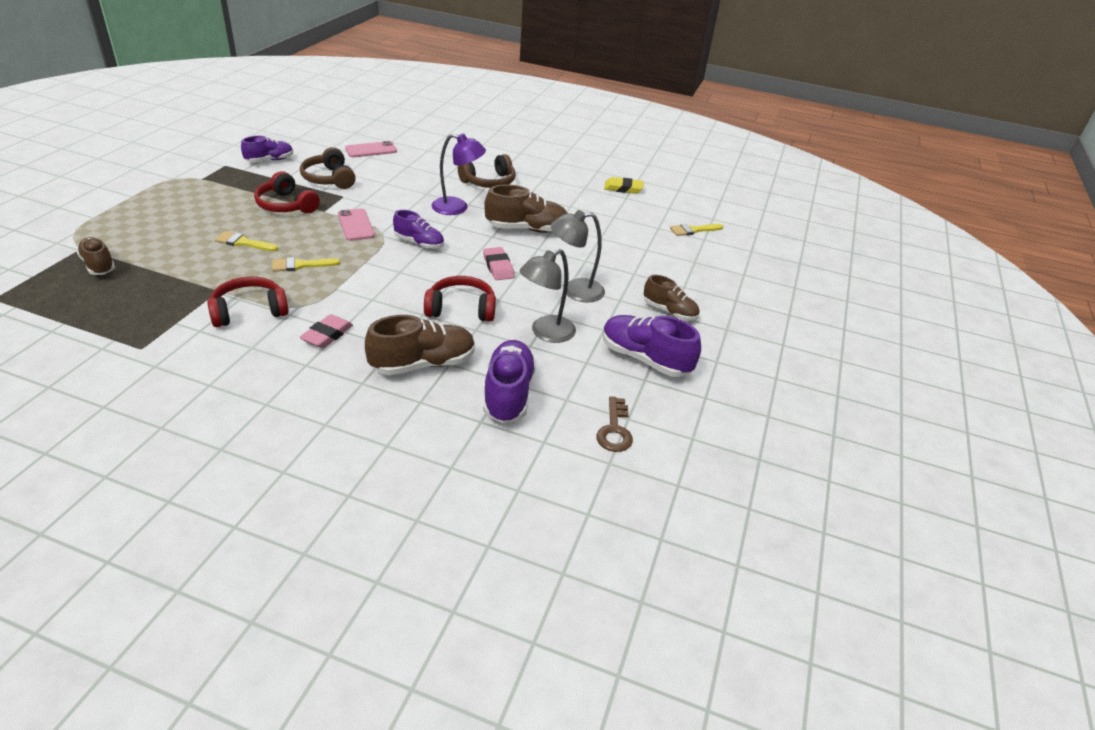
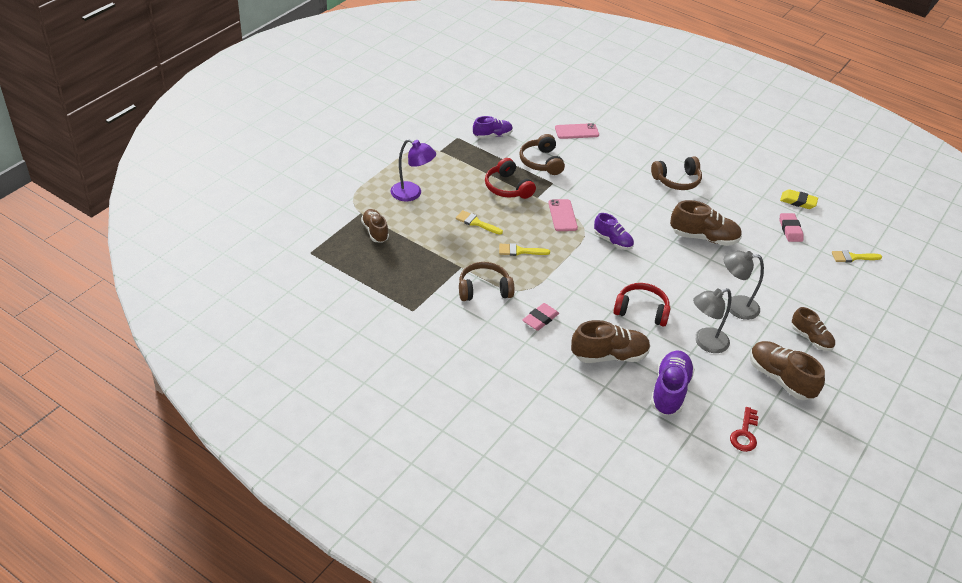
camera: 15 degrees right, 5 degrees up
(249, 311) = (484, 289): red headphones -> brown headphones
(457, 208) = (647, 207): purple lamp -> purple lamp (412, 194)
(498, 267) = (675, 274): pink eraser -> pink eraser (790, 230)
(614, 429) = (744, 433): brown key -> red key
(645, 359) = (780, 379): purple shoe -> brown shoe

